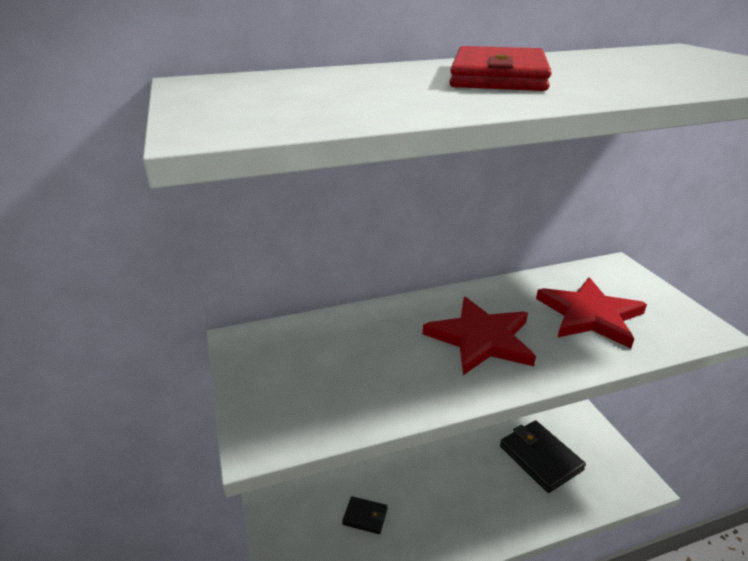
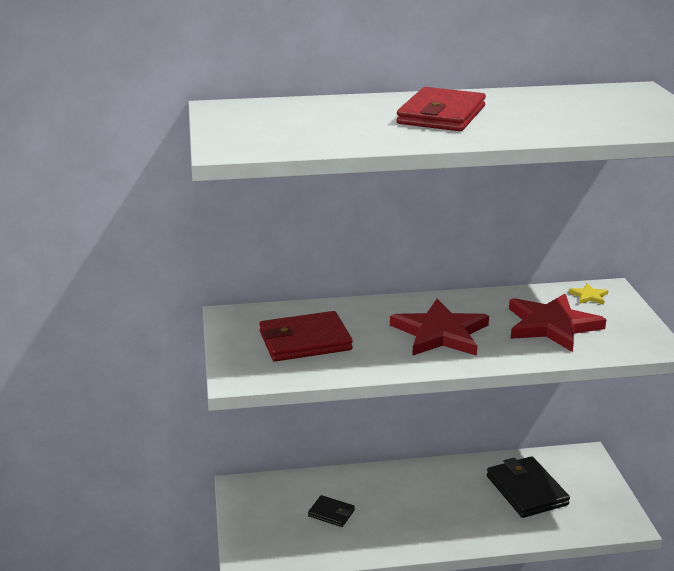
camera: 10 degrees right, 5 degrees down
(333, 368) = (305, 341): none -> red wallet
(604, 276) = (589, 296): none -> yellow star

